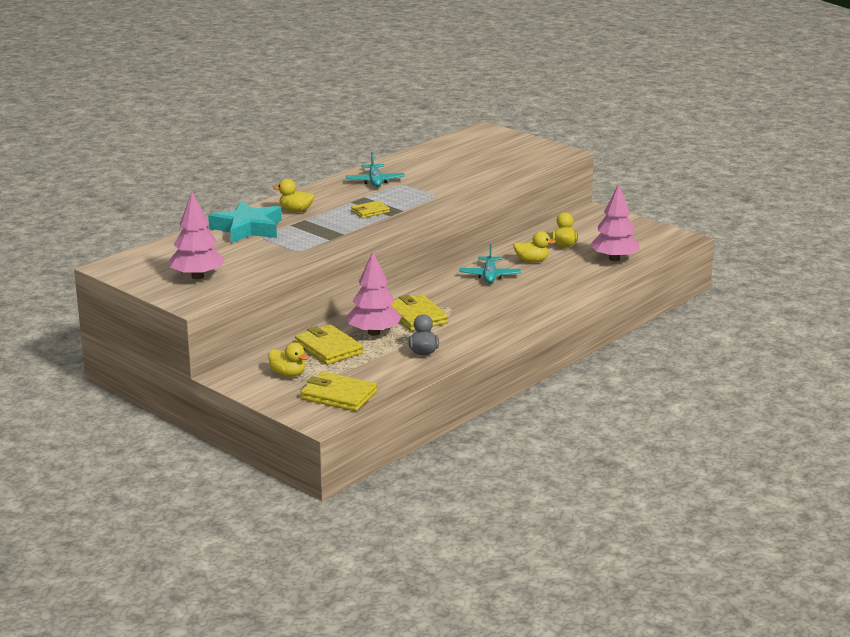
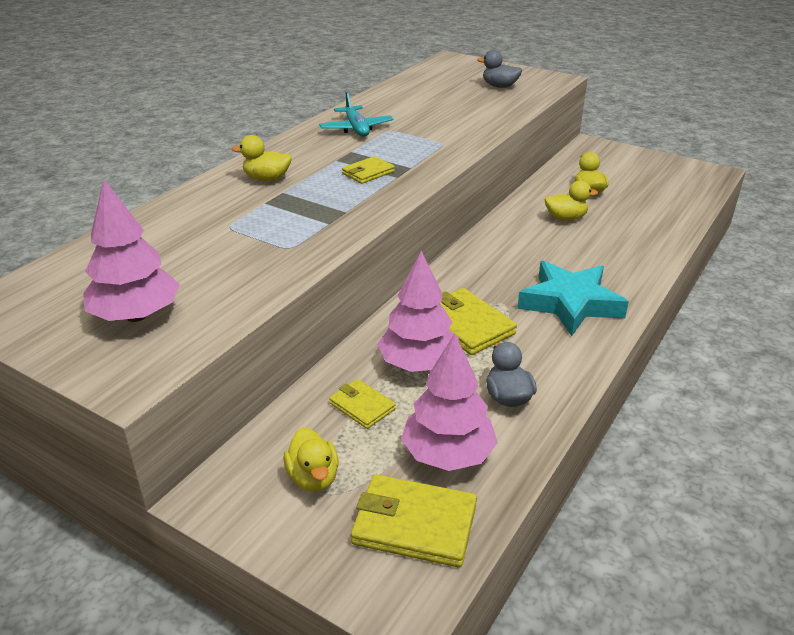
camera: 10 degrees left, 10 degrees up
(248, 228) = (204, 214): turquoise star -> turquoise star (570, 303)
(288, 374) = (313, 478): yellow duck -> yellow duck turned 45 degrees clockwise
(328, 348) = (362, 406): yellow wallet -> yellow wallet, size x0.59
(489, 276) = (527, 245): turquoise plane -> none
(510, 156) = (499, 86): none -> grey duck
(614, 259) = (659, 206): pink tree -> pink tree (448, 455)

